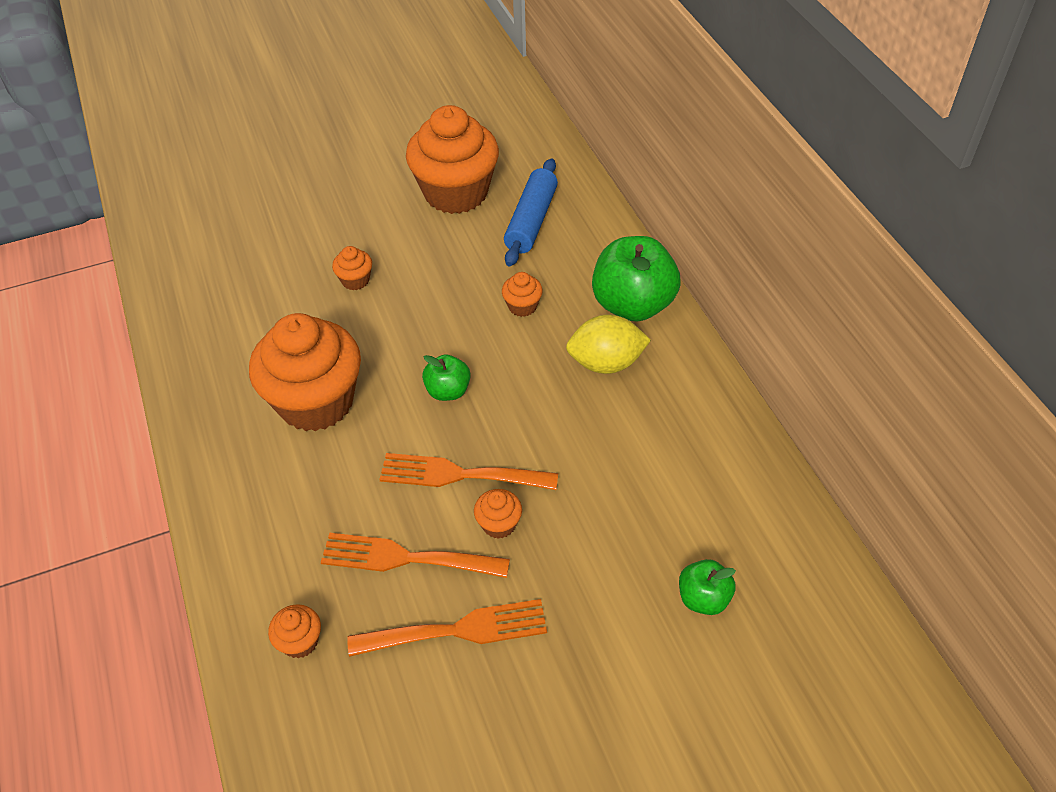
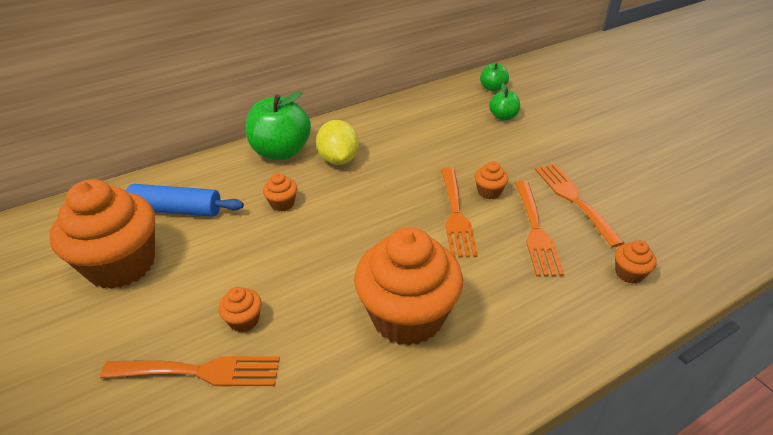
camera: 100 degrees left, 10 degrees down
(310, 256) = (201, 371): none -> orange fork
(448, 391) = (378, 232): green apple -> green apple (492, 88)

